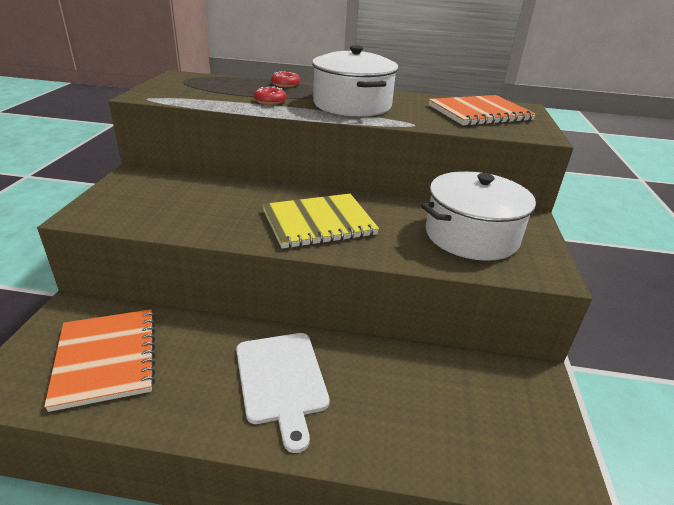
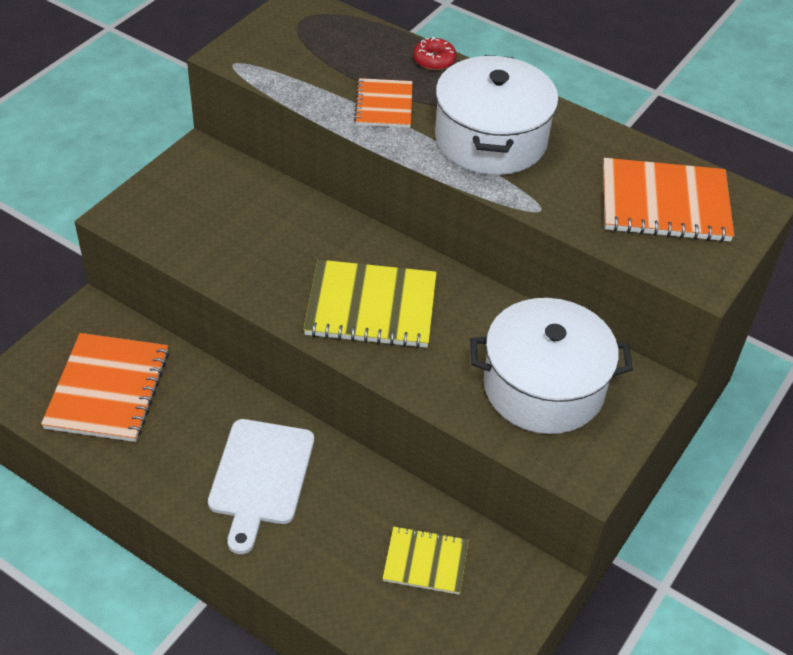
camera: 25 degrees right, 15 degrees up
(270, 101) = (384, 105): red donut -> orange notebook
(454, 395) = (425, 561): none -> yellow notebook

